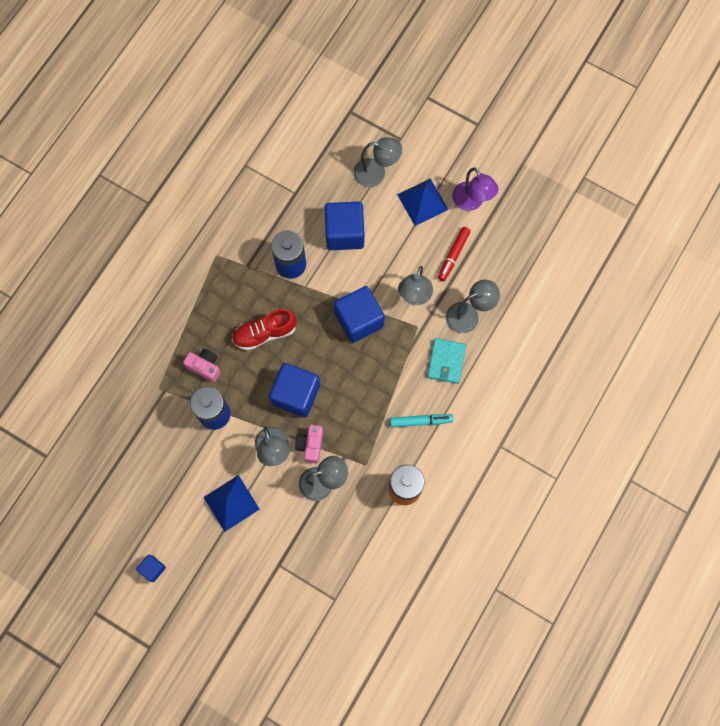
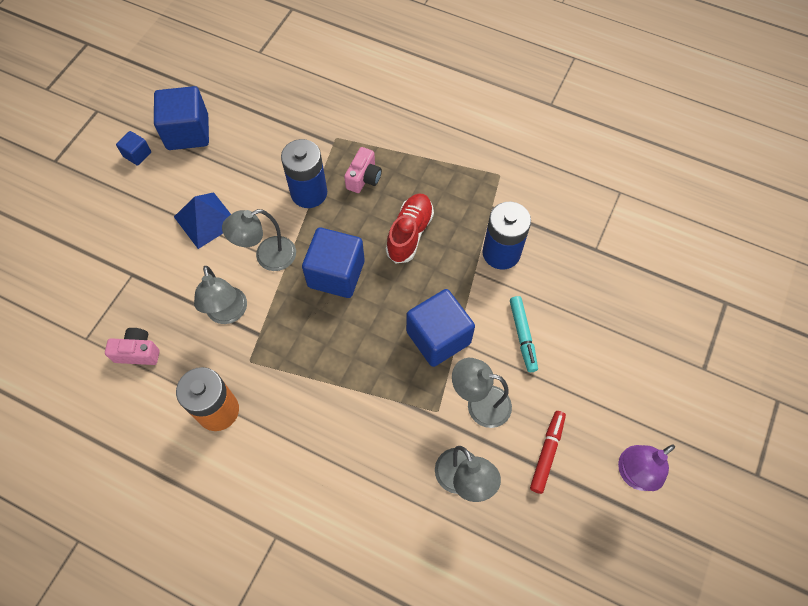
camera: 85 degrees right, 10 degrees down
(264, 333) = (409, 233): red shoe -> red shoe turned 45 degrees clockwise
(310, 445) = (274, 295): pink camera -> pink camera (138, 352)
(344, 233) = (553, 310): blue cube -> blue cube (188, 132)
(376, 173) = (645, 342): grey lamp -> none
(420, 421) = (307, 425): turquoise marker -> turquoise marker (522, 336)
(422, 202) = (618, 405): blue pyramid -> none
(446, 362) = (392, 453): turquoise wallet -> none
(453, 255) = (547, 453): red marker -> red marker turned 90 degrees clockwise

